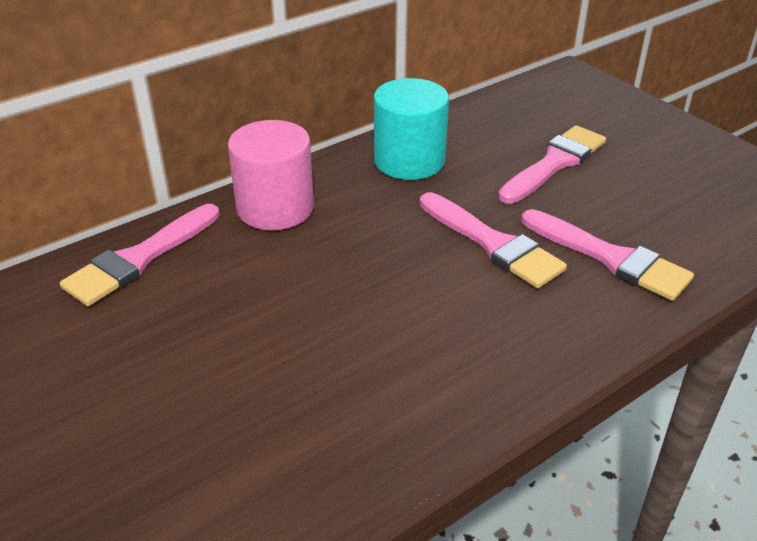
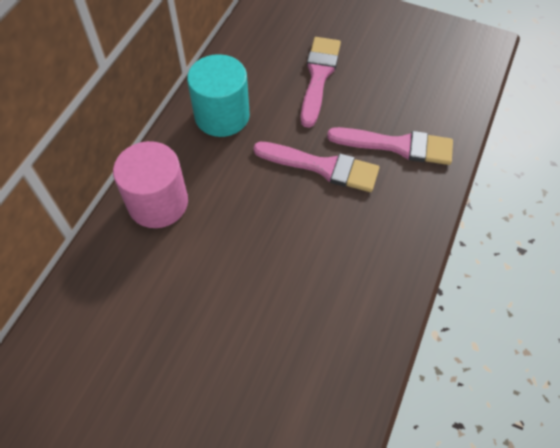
camera: 30 degrees left, 20 degrees up
(139, 259) = (93, 296): pink brush -> none

